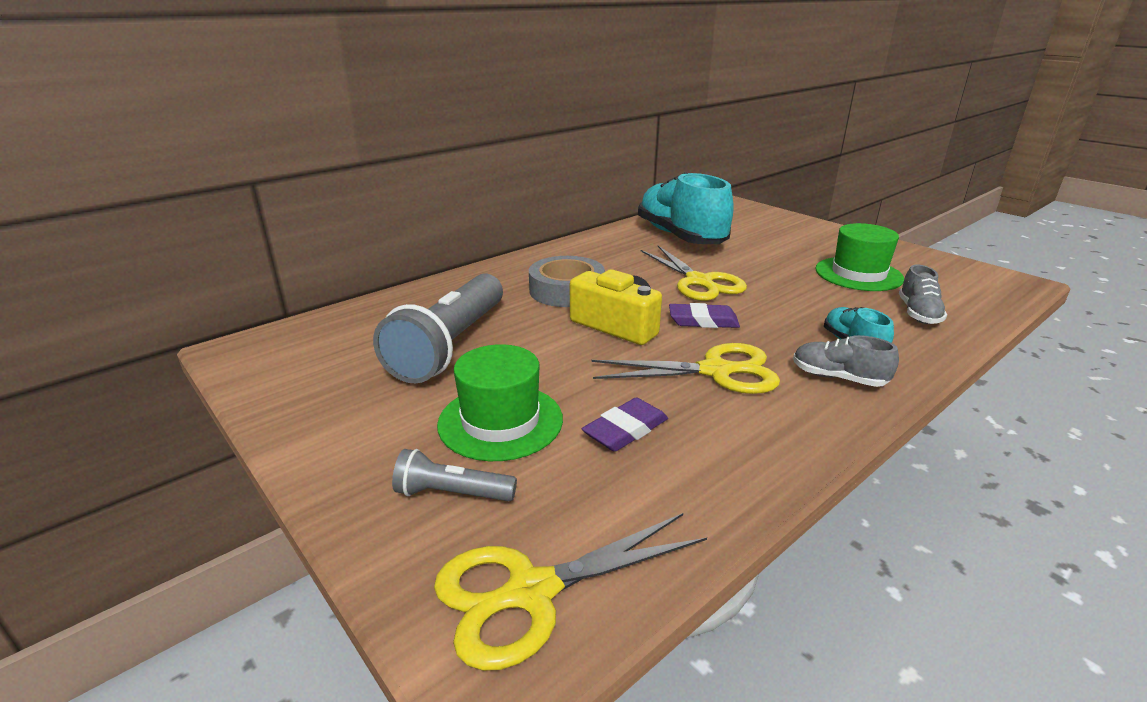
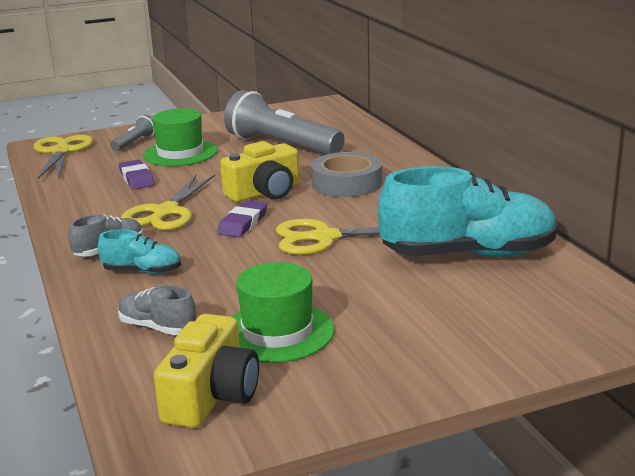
camera: 110 degrees right, 5 degrees down
(951, 279) = (211, 396): none -> yellow camera

